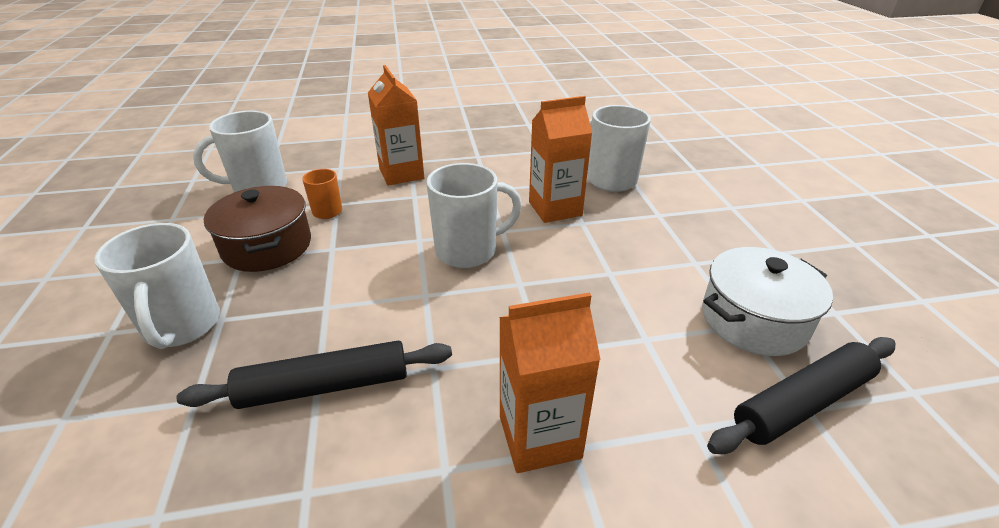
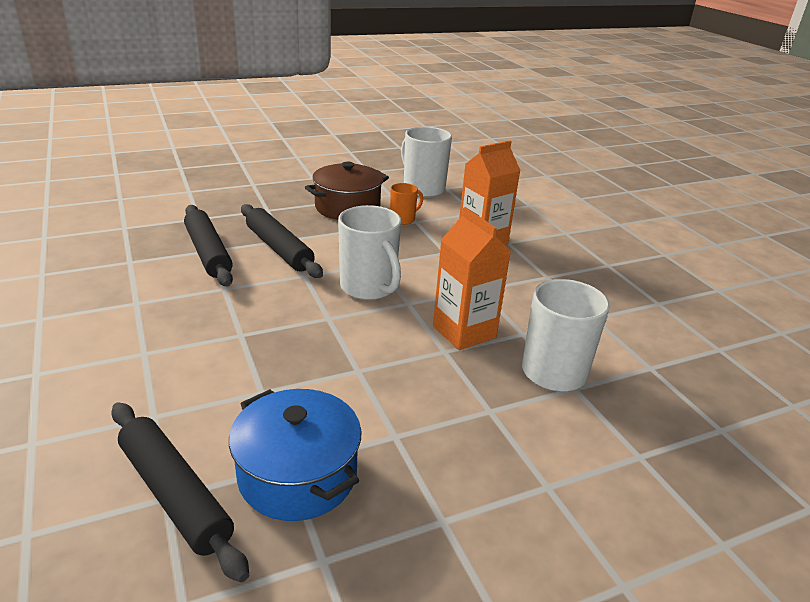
camera: 75 degrees right, 5 degrees down
(182, 326) = (259, 201): white mug -> none
(349, 312) = (279, 249): none -> black rolling pin
(539, 437) = (156, 337): orange carton -> none
(753, 320) = (297, 475): white pot -> blue pot

